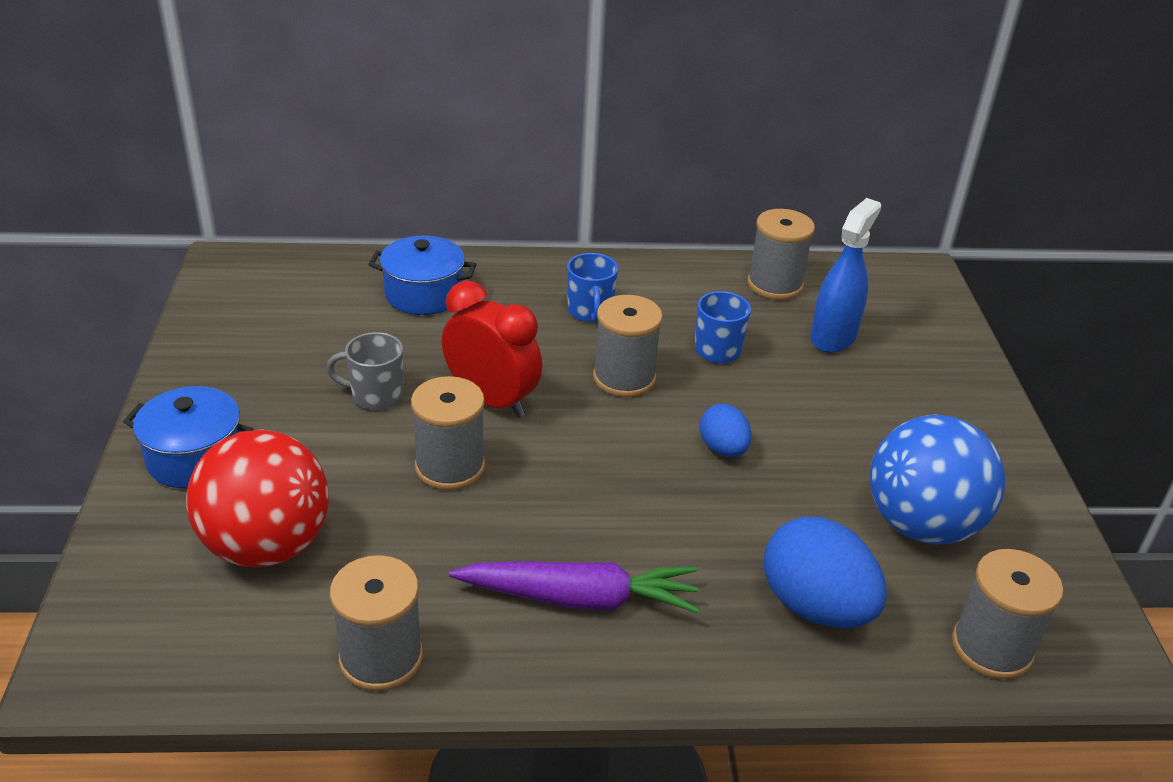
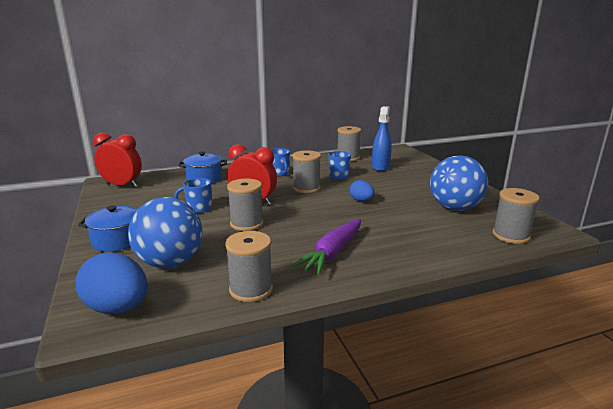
camera: 15 degrees left, 15 degrees down
(254, 284) = (122, 185): none -> red clock
(267, 545) = (170, 262): red ball -> blue ball
(375, 395) = (198, 208): grey mug -> blue mug
(579, 598) = (333, 252): purple carrot -> purple carrot turned 135 degrees clockwise
(815, 606) = (434, 237): blue egg -> blue egg (118, 308)

